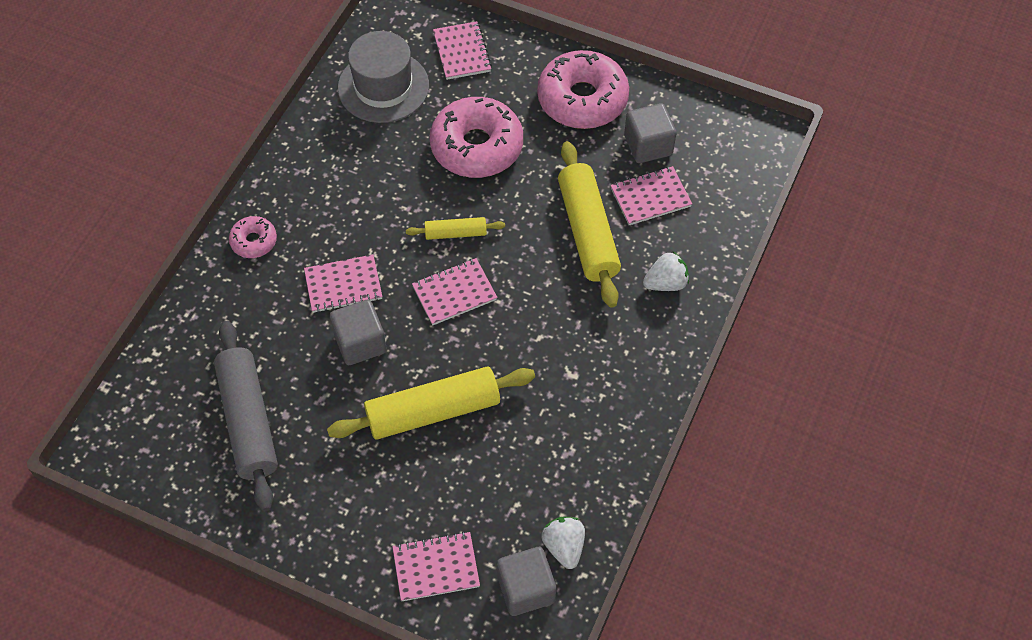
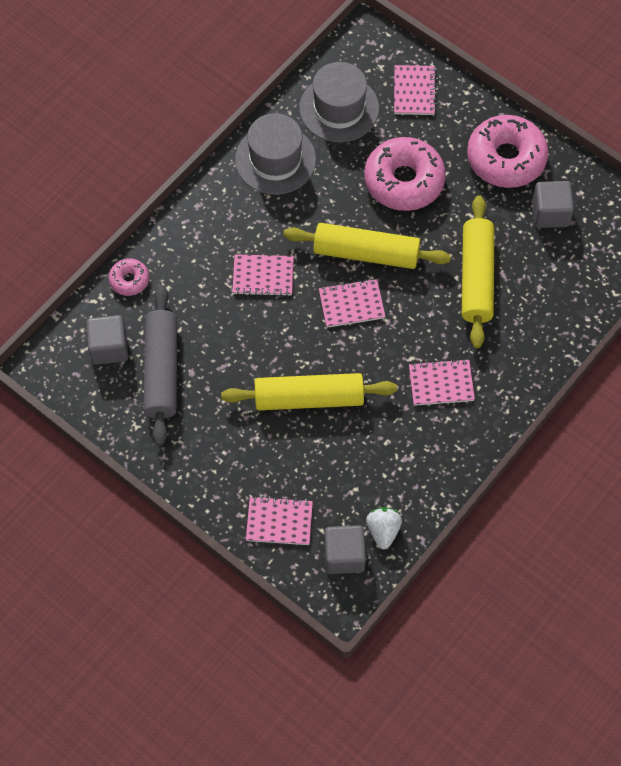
camera: 15 degrees right, 5 degrees up
(254, 241) = (199, 221): pink donut -> pink donut (129, 280)
(325, 155) = (275, 160): none -> grey hat
(360, 343) = (265, 328): grey cube -> grey cube (109, 348)
(456, 233) = (366, 253): yellow rolling pin -> yellow rolling pin, size x1.99
(650, 197) = (538, 260): pink notebook -> pink notebook (441, 383)
(665, 283) = (528, 337): white strawberry -> none

